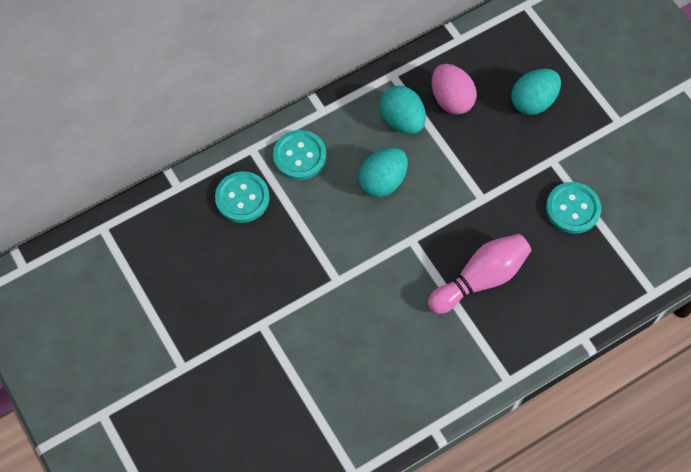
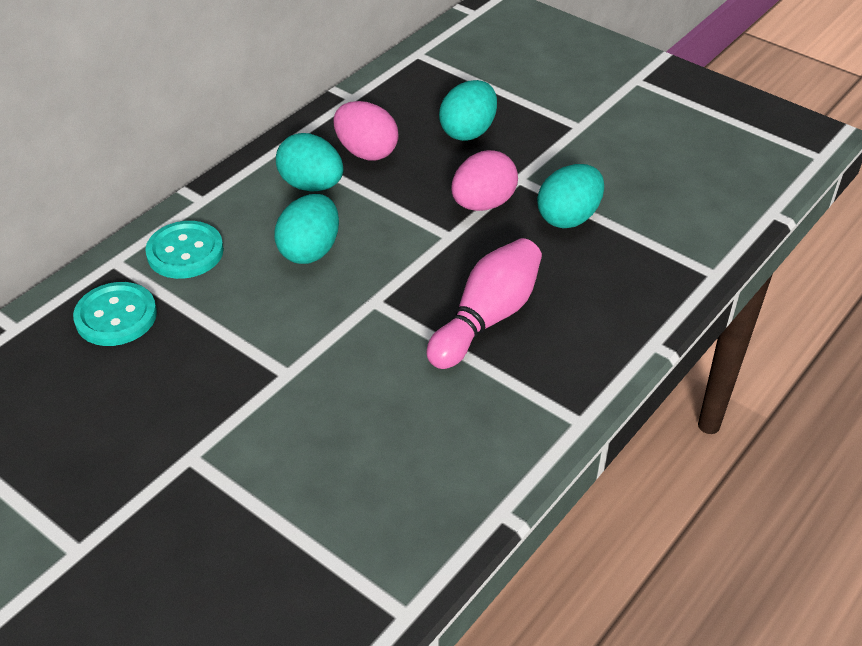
camera: 20 degrees left, 20 degrees down
(516, 176) = (483, 204): none -> pink egg
(572, 209) = (568, 217): turquoise button -> turquoise egg

